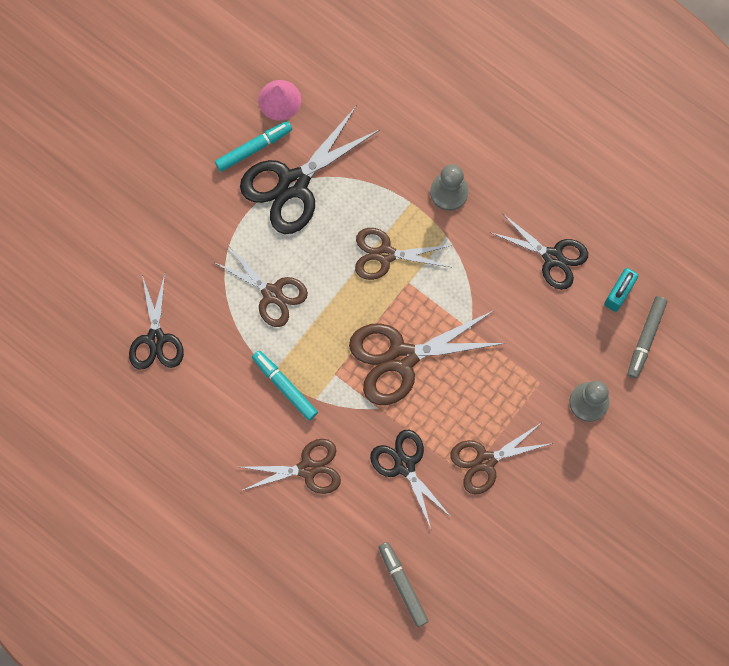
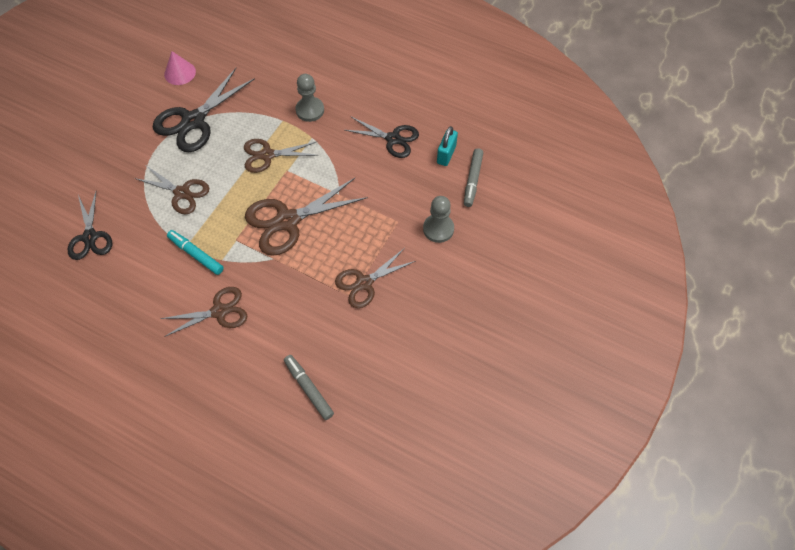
camera: 10 degrees left, 15 degrees down
(253, 148) = (162, 104): turquoise marker -> none
(404, 465) = (299, 296): black scissors -> none

